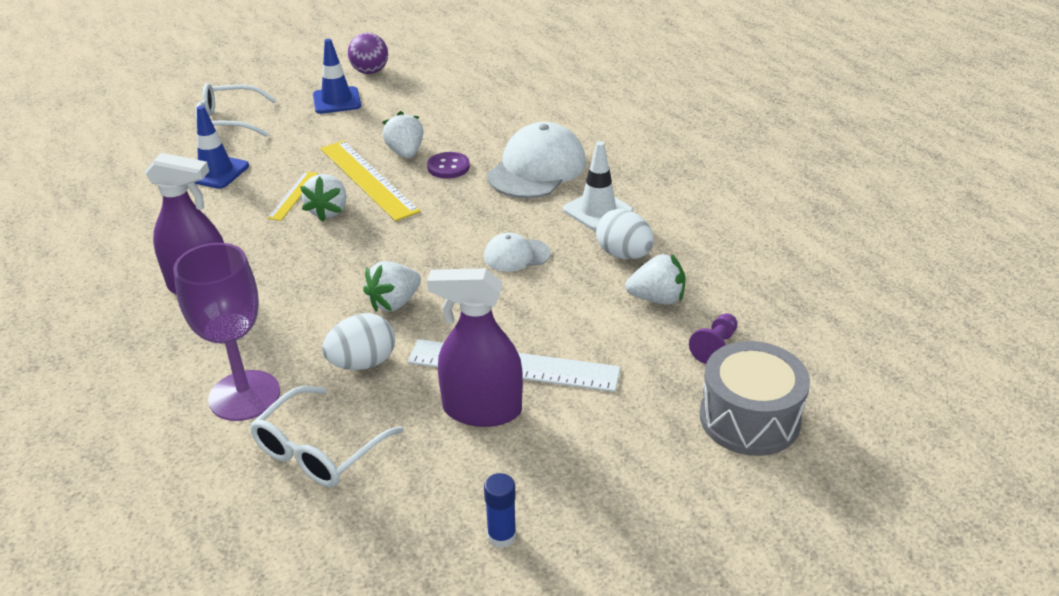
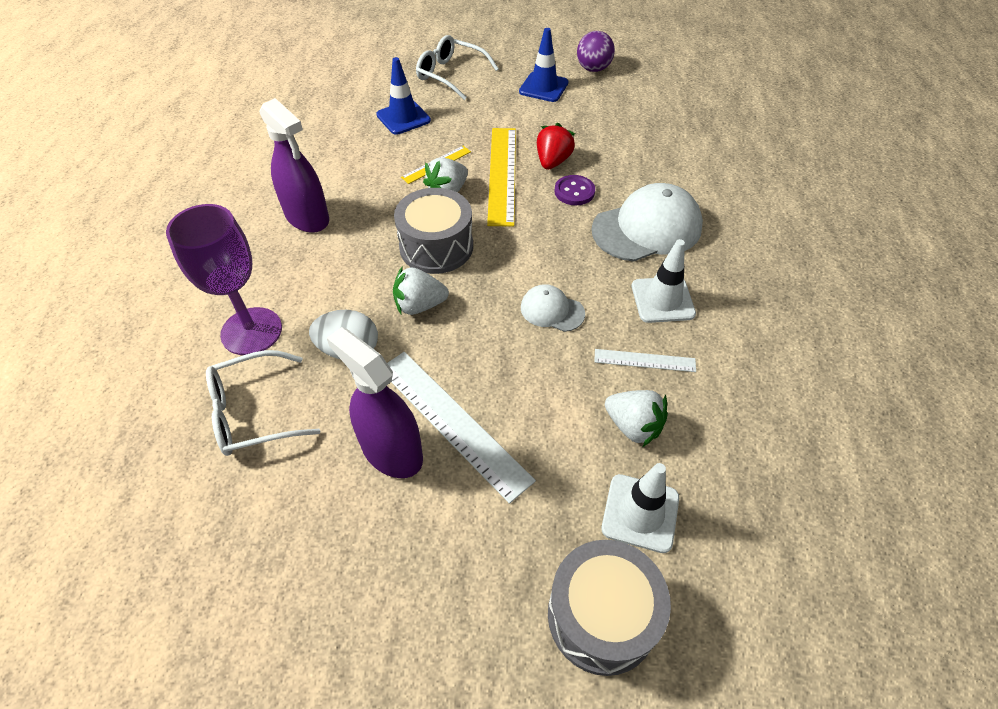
camera: 35 degrees right, 15 degrees up
(363, 255) = (436, 247): none -> grey drum
(405, 153) = (552, 161): white strawberry -> red strawberry
(501, 536) = (298, 587): blue glue stick -> none
(623, 255) = (644, 360): white egg -> white ruler
(715, 347) = (640, 513): purple pawn -> white traffic cone

